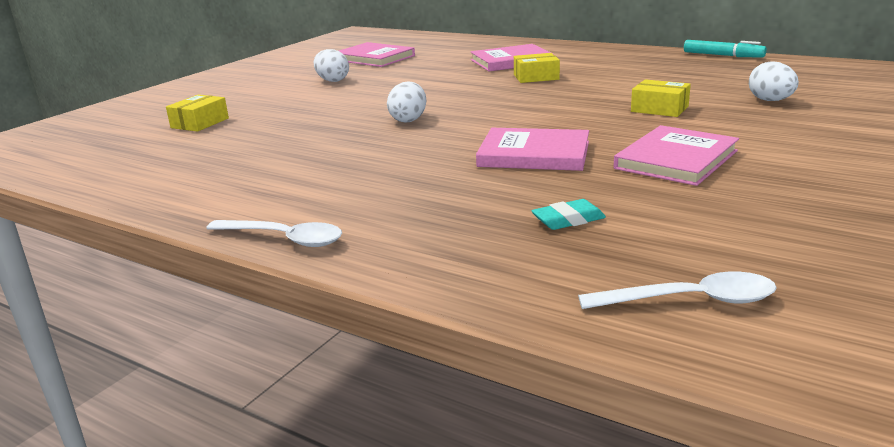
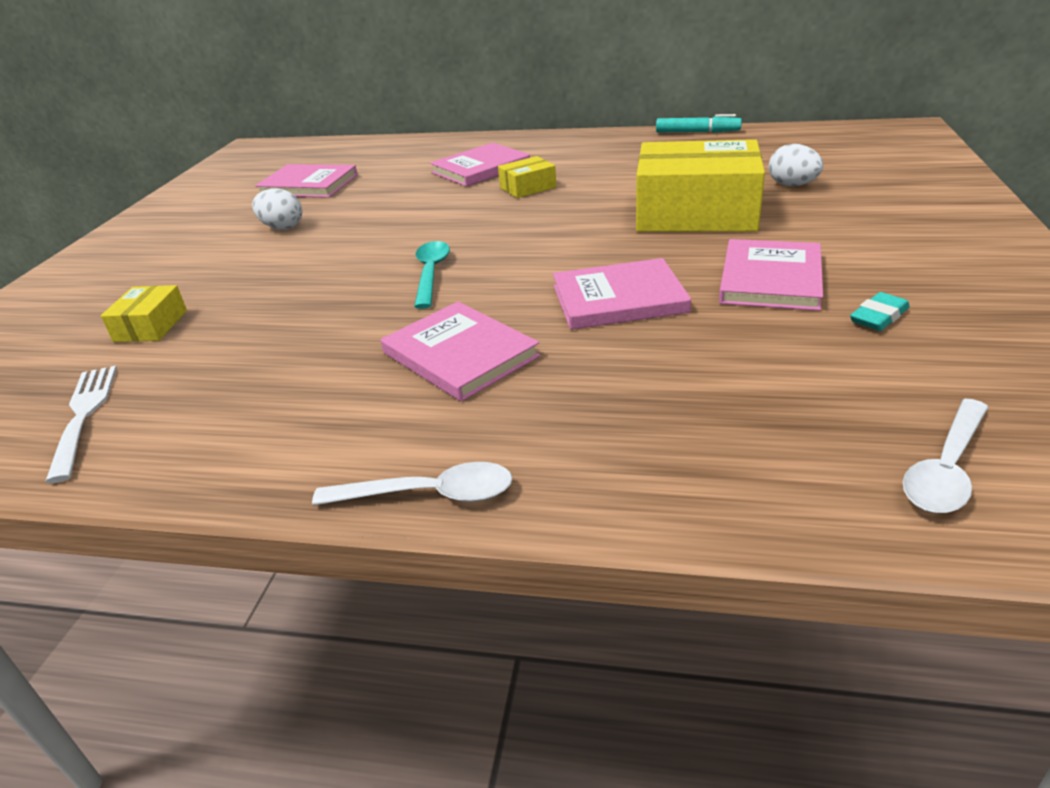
camera: 20 degrees left, 10 degrees up
(121, 162) = (84, 415): none -> white fork
(381, 168) = (460, 354): none -> pink book
(408, 120) = (431, 273): white egg -> turquoise spoon
(568, 220) = (734, 386): turquoise eraser -> turquoise eraser (878, 317)
(659, 109) = (695, 213): yellow box -> yellow box, size x2.24
(690, 300) = (946, 468): white spoon -> white spoon turned 150 degrees clockwise

